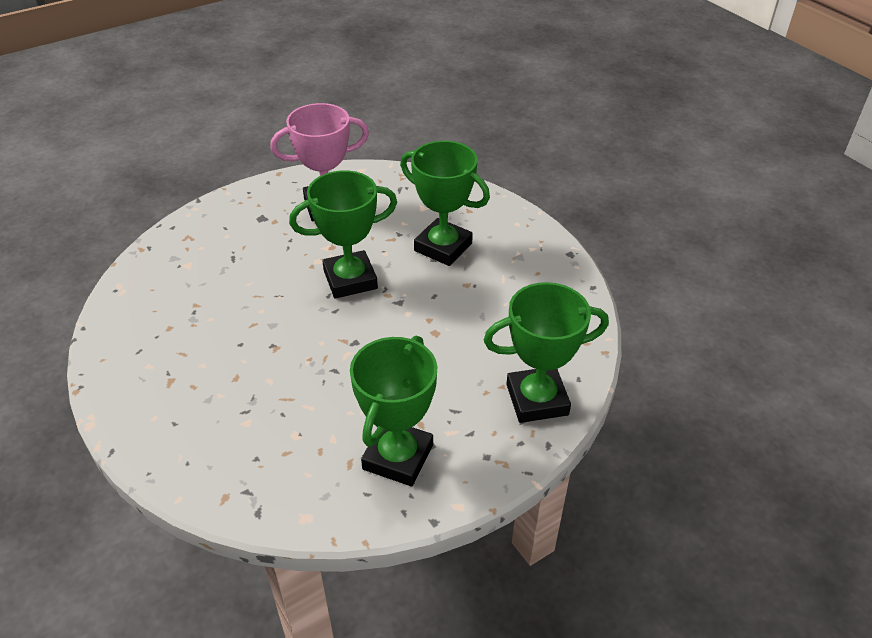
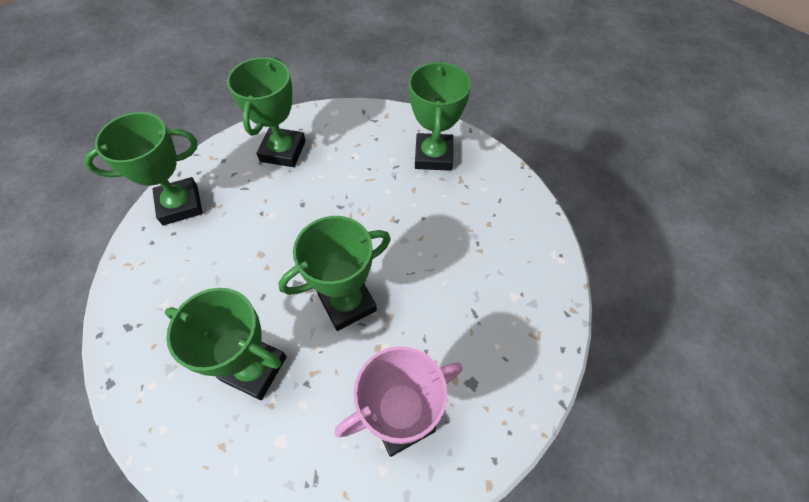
camera: 170 degrees right, 15 degrees up
(187, 418) = (433, 156): none -> green trophy

